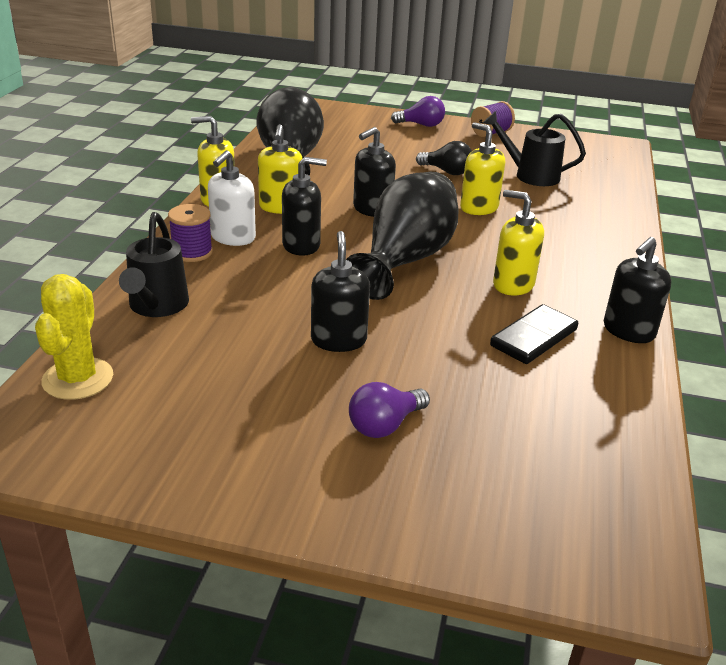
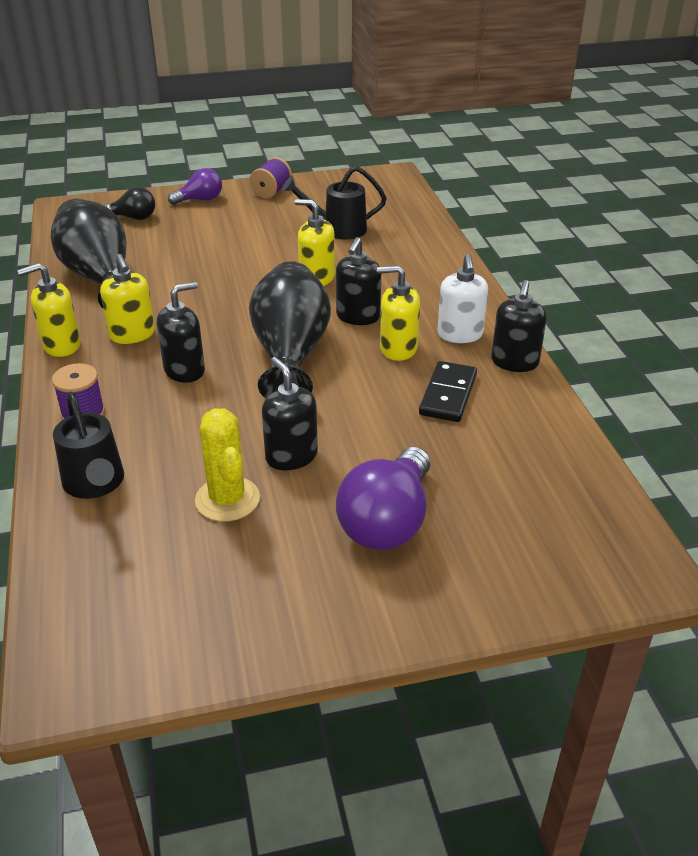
camera: 25 degrees left, 5 degrees up
(78, 379) = (80, 587): yellow cactus -> yellow cactus (227, 499)
(233, 238) = (111, 384): white soap dispenser -> white soap dispenser (460, 334)
(372, 209) = (222, 310): black soap dispenser -> black soap dispenser (358, 317)
(385, 425) = (387, 521): purple light bulb -> purple light bulb, size x1.73
(446, 171) = (261, 247): black light bulb -> black light bulb (133, 218)

